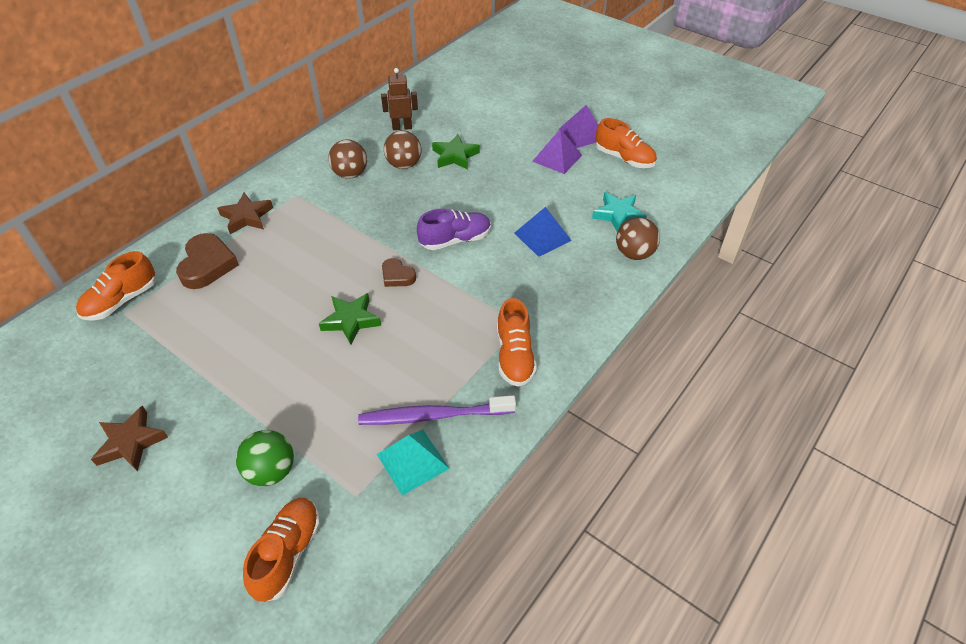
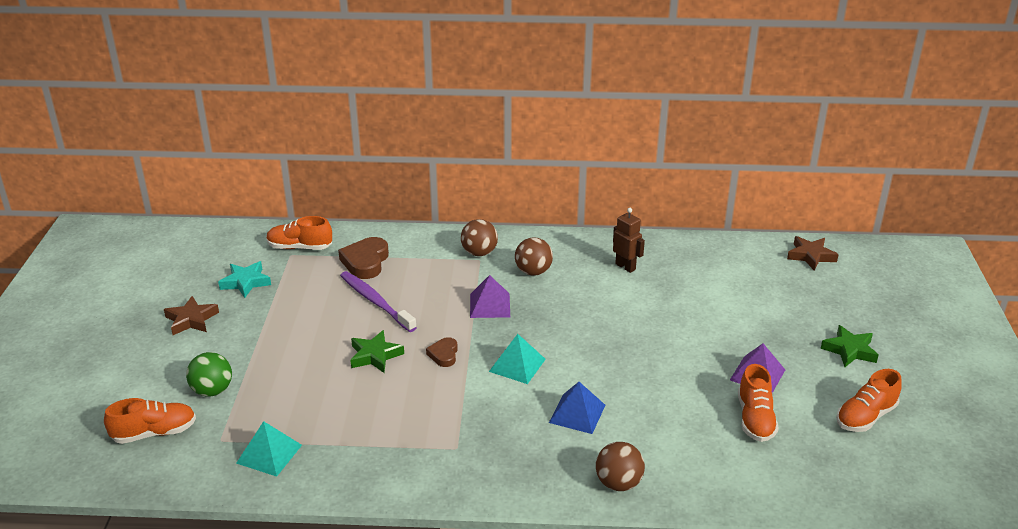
camera: 55 degrees right, 15 degrees down
(207, 265) = (365, 262): brown heart -> brown heart turned 135 degrees clockwise
(246, 217) = (430, 251): brown star -> brown star (810, 256)
(404, 165) = (578, 292): brown ball -> brown ball (479, 253)
(432, 416) = (318, 444): purple toothbrush -> purple toothbrush (375, 301)
(455, 156) = (624, 313): green star -> green star (849, 350)
(455, 240) = (517, 365): purple shoe -> turquoise pyramid
(514, 356) = (417, 461): orange shoe -> orange shoe (865, 417)
(557, 158) = (699, 374): purple pyramid -> purple pyramid (490, 305)
(618, 215) = (662, 450): turquoise star -> turquoise star (246, 282)

